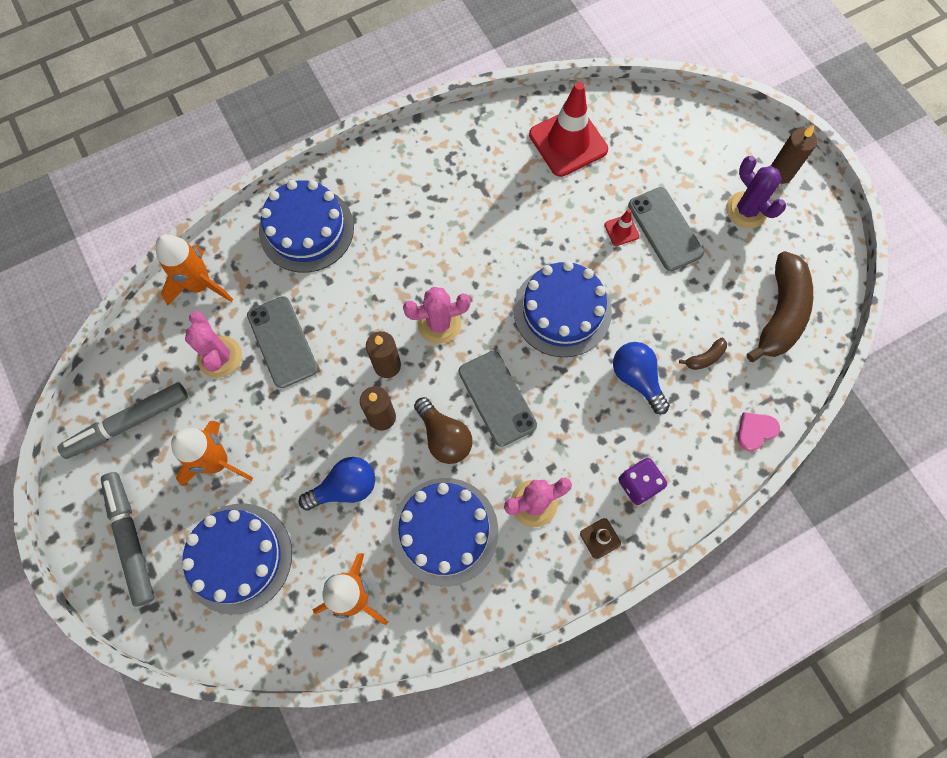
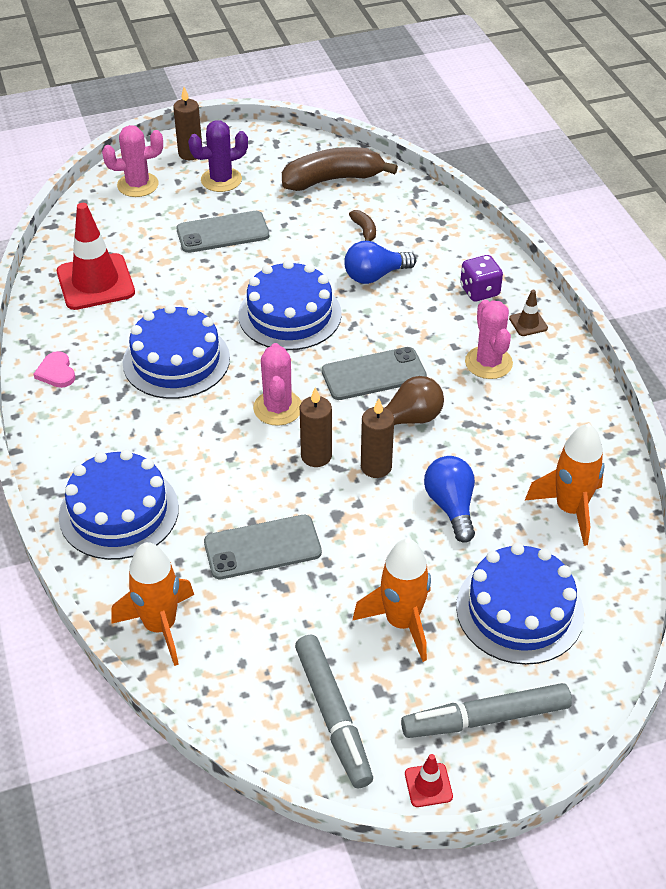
camera: 80 degrees left, 25 degrees down
(220, 357) = (266, 611): pink cactus -> pink cactus (138, 185)
(444, 531) = (508, 431): blue cake -> blue cake (176, 360)
(621, 230) = (214, 261): red traffic cone -> red traffic cone (428, 785)
(755, 431) = (441, 213): pink heart -> pink heart (56, 372)
(780, 313) = (332, 179): brown banana -> brown banana turned 45 degrees counterclockwise

